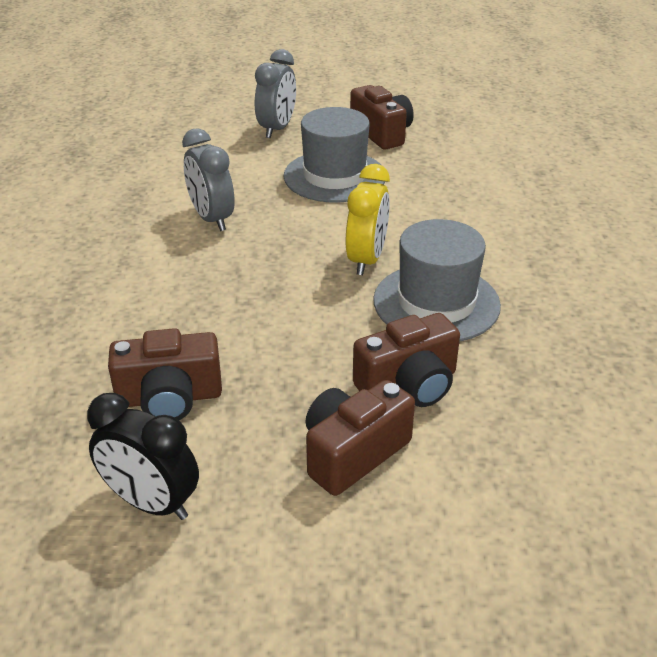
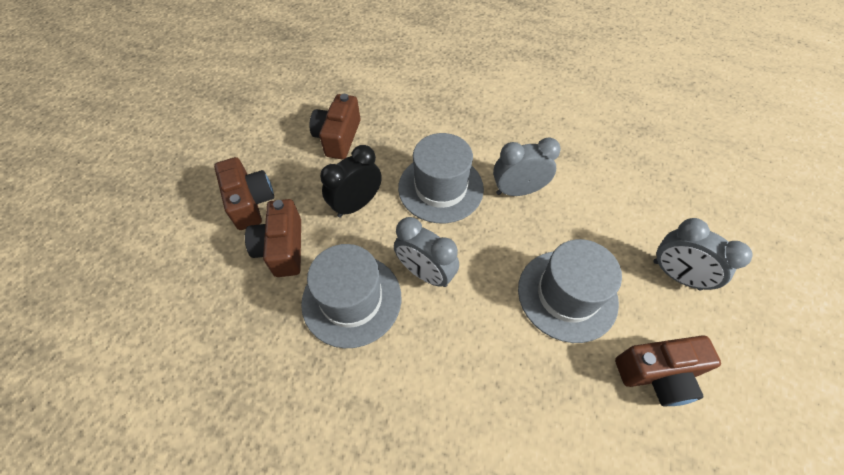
camera: 110 degrees right, 20 degrees up
(151, 503) = (273, 121): black clock -> black clock (356, 204)
(233, 274) = (440, 188): none -> grey hat
(366, 260) = (425, 273): yellow clock -> grey clock

